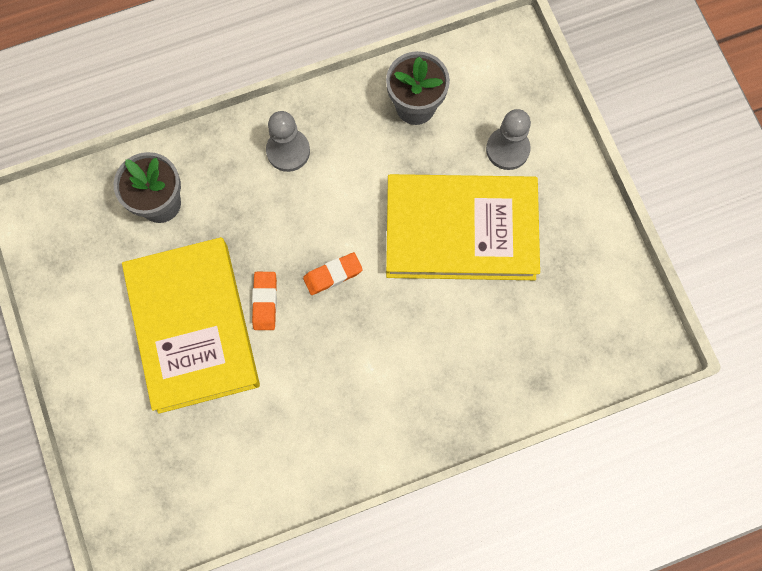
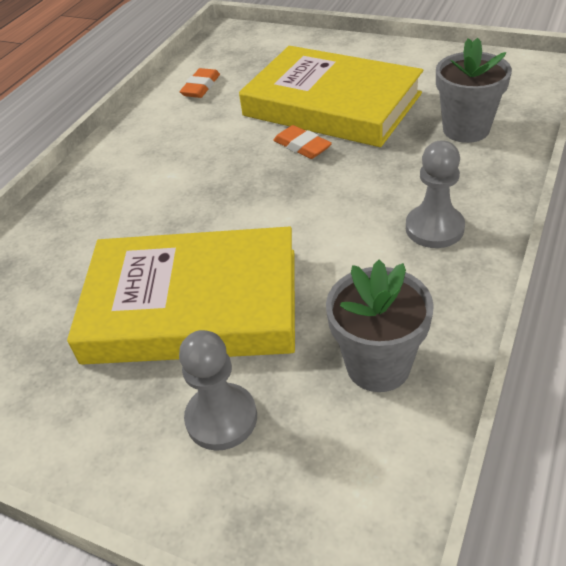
camera: 140 degrees right, 30 degrees down
(333, 275) = (272, 194): orange eraser -> orange eraser (201, 87)
(460, 230) = (193, 305): yellow book -> yellow book turned 45 degrees clockwise

